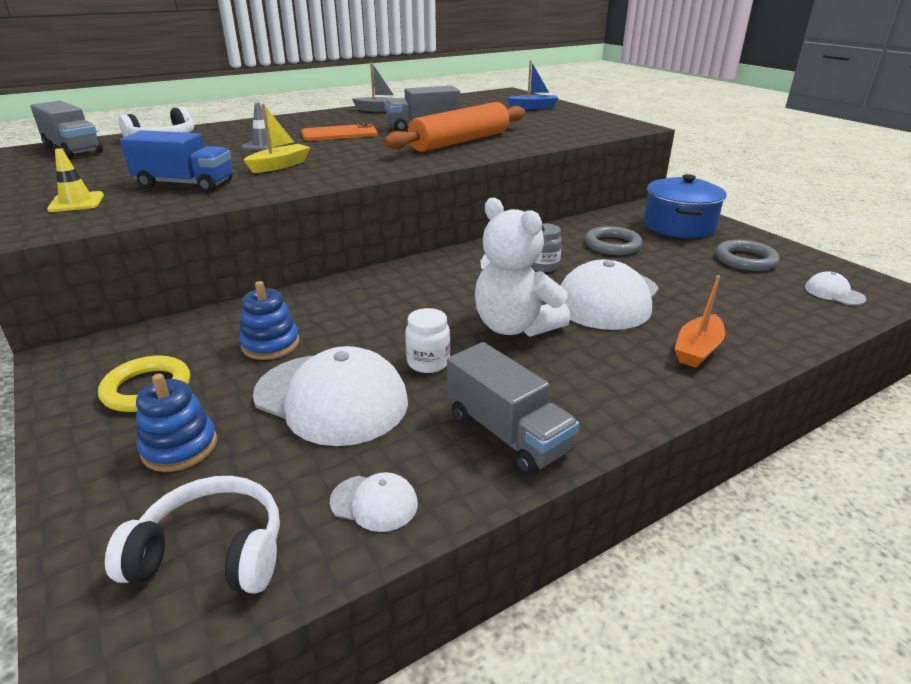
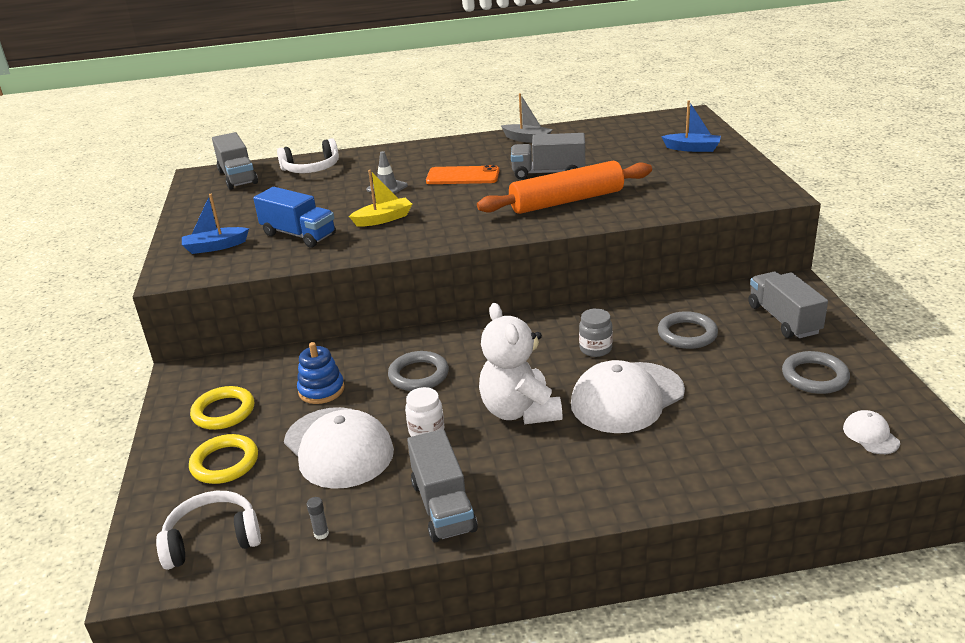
camera: 25 degrees right, 0 degrees up
(76, 202) = (215, 247): yellow traffic cone -> blue boat
(180, 447) = (225, 463): blue stacking toy -> yellow ring
(212, 552) = (212, 539): white headphones -> white headphones turned 45 degrees counterclockwise
(374, 503) = (321, 534): white cap -> grey glue stick
(379, 312) = (418, 375): none -> grey ring
(678, 226) = (783, 319): blue pot -> grey truck
(697, 350) = (662, 468): orange boat -> none

